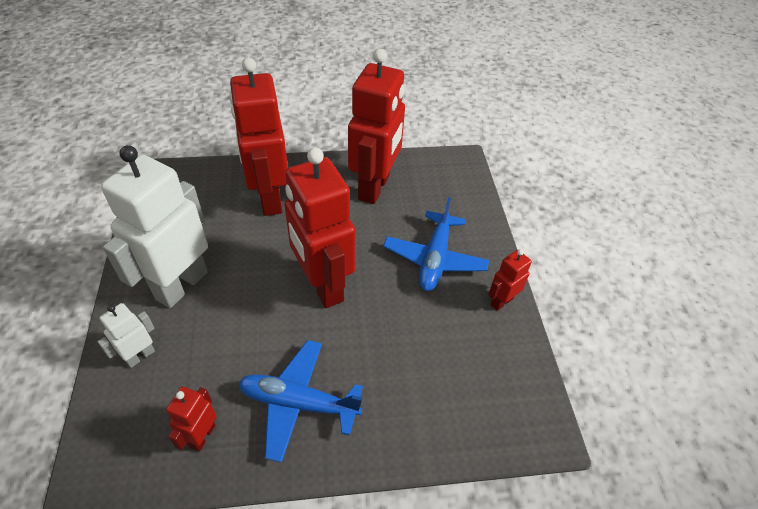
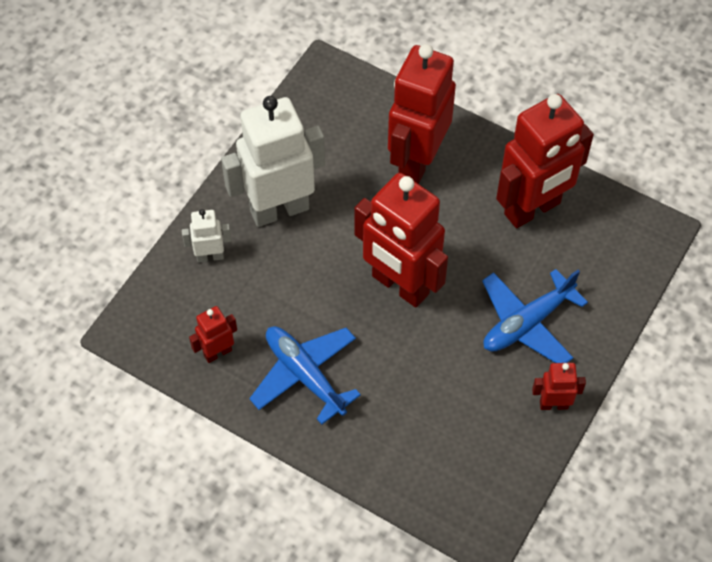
camera: 40 degrees right, 10 degrees up
(323, 286) = (400, 285): red robot -> red robot turned 60 degrees counterclockwise

